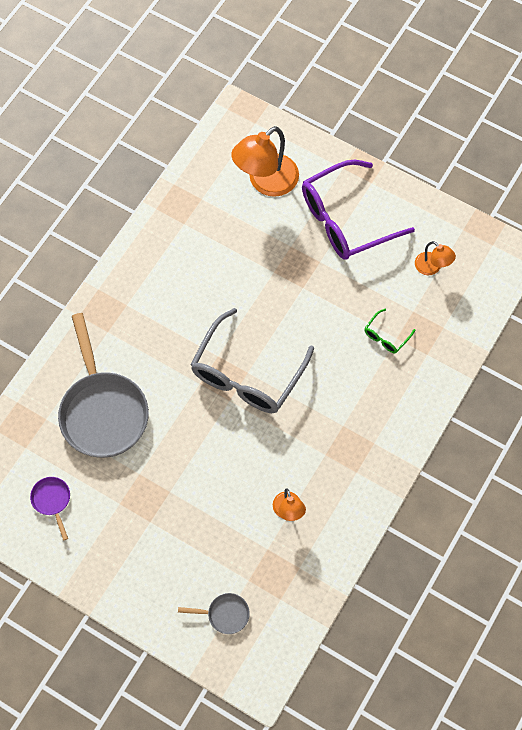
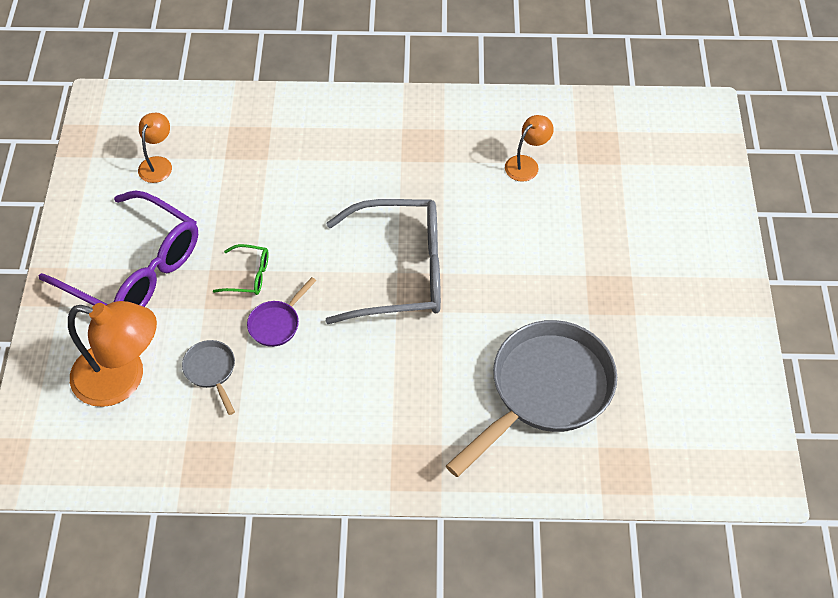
camera: 120 degrees left, 10 degrees down
(52, 501) = (685, 381): purple pan -> purple pan (277, 323)
(225, 614) = (668, 166): grey pan -> grey pan (211, 371)
(386, 336) = (270, 168): green glasses -> green glasses (248, 275)

